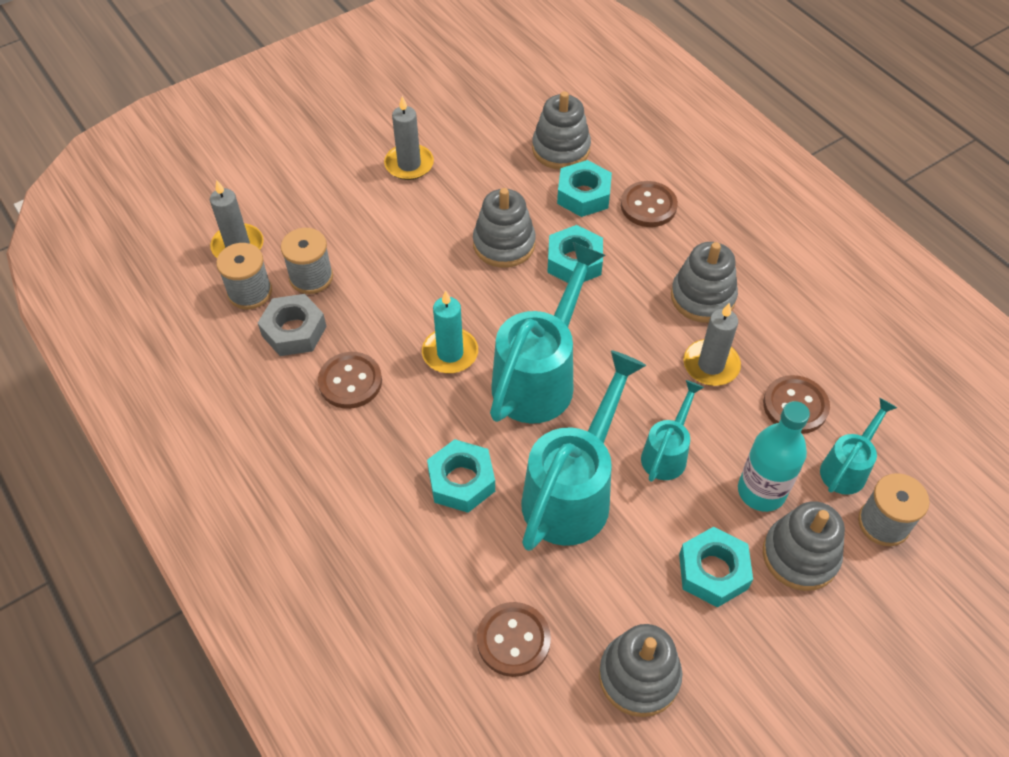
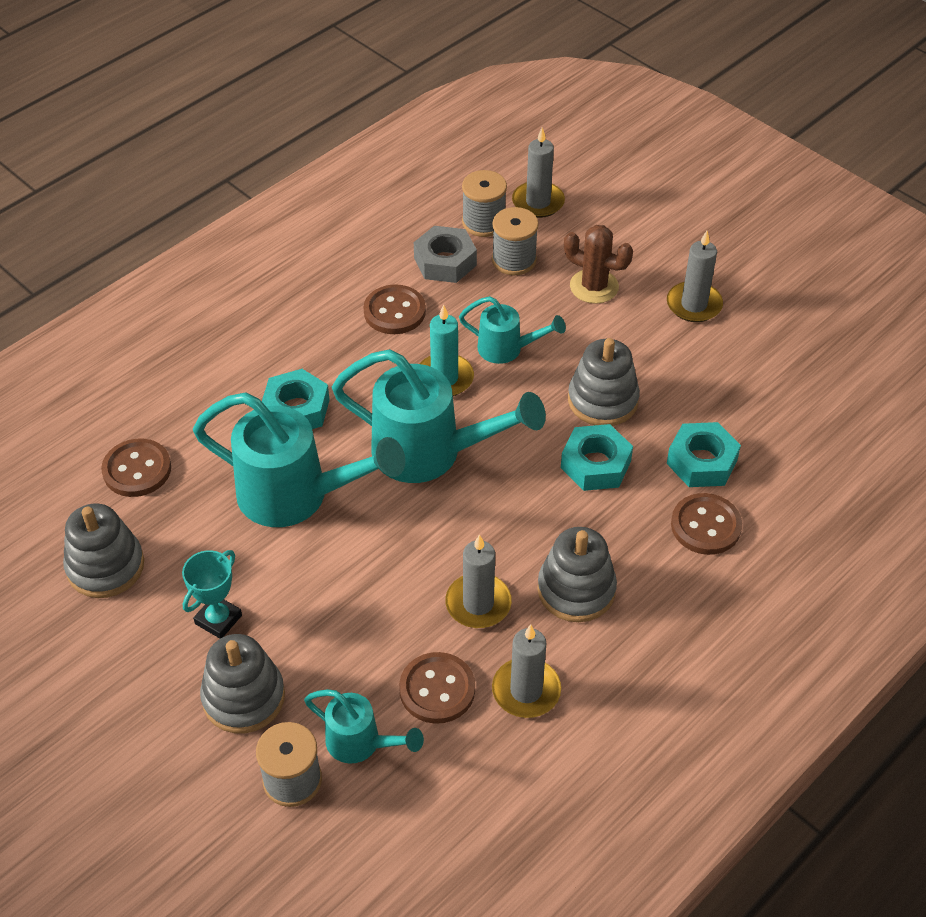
camera: 80 degrees right, 5 degrees down
(366, 225) = (594, 286): none -> brown cactus
(561, 149) = (769, 432): grey stacking toy -> none
(667, 452) = (354, 570): turquoise watering can -> turquoise watering can (507, 349)
(713, 571) = (218, 619): turquoise nut -> turquoise trophy
(761, 491) = (318, 659): turquoise bottle -> none
(797, 346) = (526, 690): none -> grey candle

